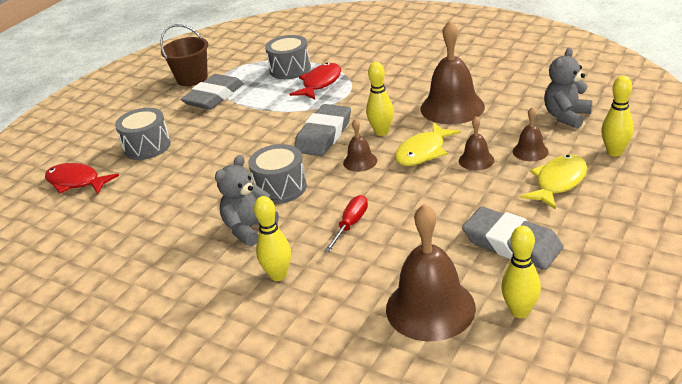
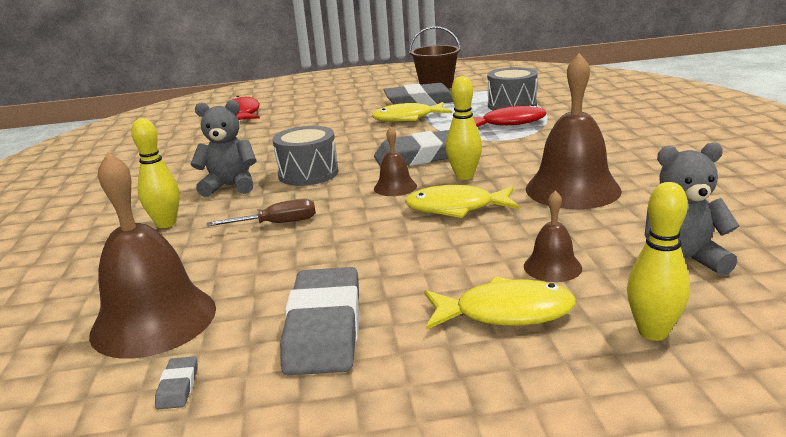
camera: 50 degrees right, 10 degrees down
(147, 146) = (315, 112): grey drum -> none
(240, 114) = (407, 118): none -> yellow fish
(351, 224) = (277, 223): red screwdriver -> brown screwdriver
(476, 160) = (481, 241): brown bell -> none
(520, 311) = (178, 386): yellow bowling pin -> grey eraser

